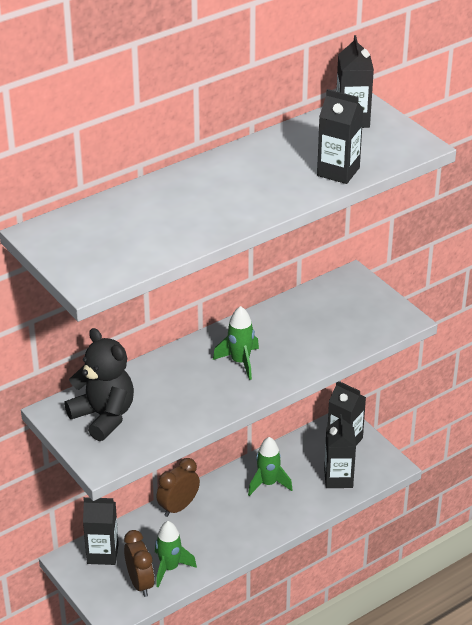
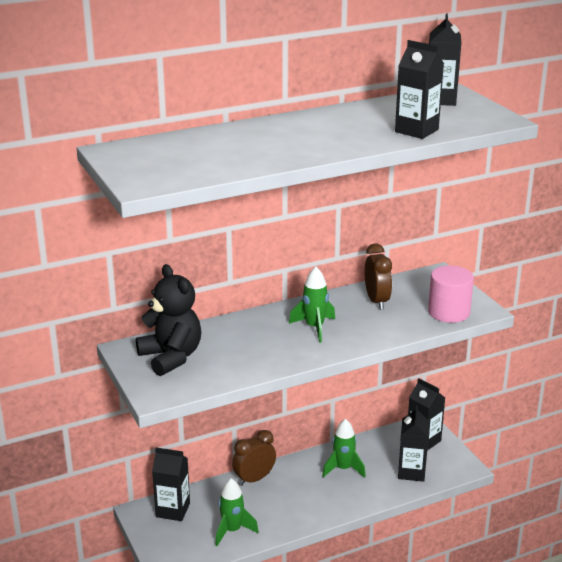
camera: 10 degrees right, 10 degrees down
(140, 583) = (201, 540): brown clock -> brown clock (377, 301)
(372, 326) = (449, 312): none -> pink cylinder

